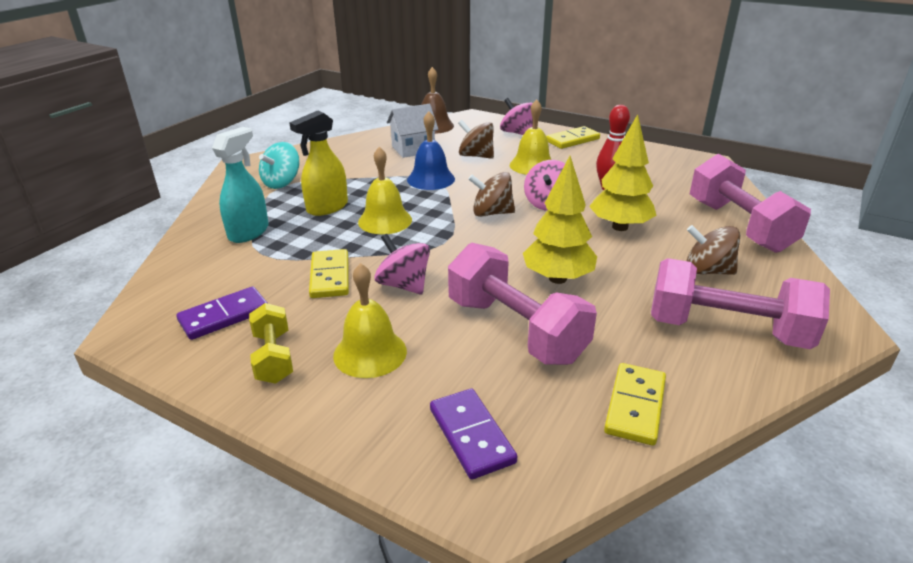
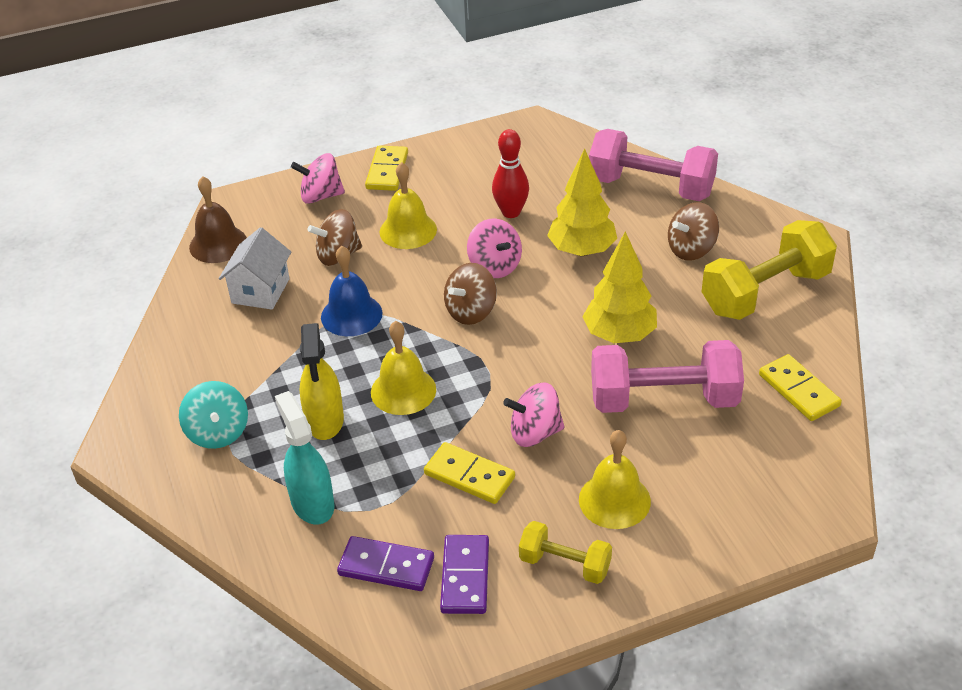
camera: 50 degrees left, 10 degrees up
(471, 435) = (758, 489): purple domino -> purple domino (386, 566)
(726, 330) = (765, 292): pink dumbbell -> yellow dumbbell

